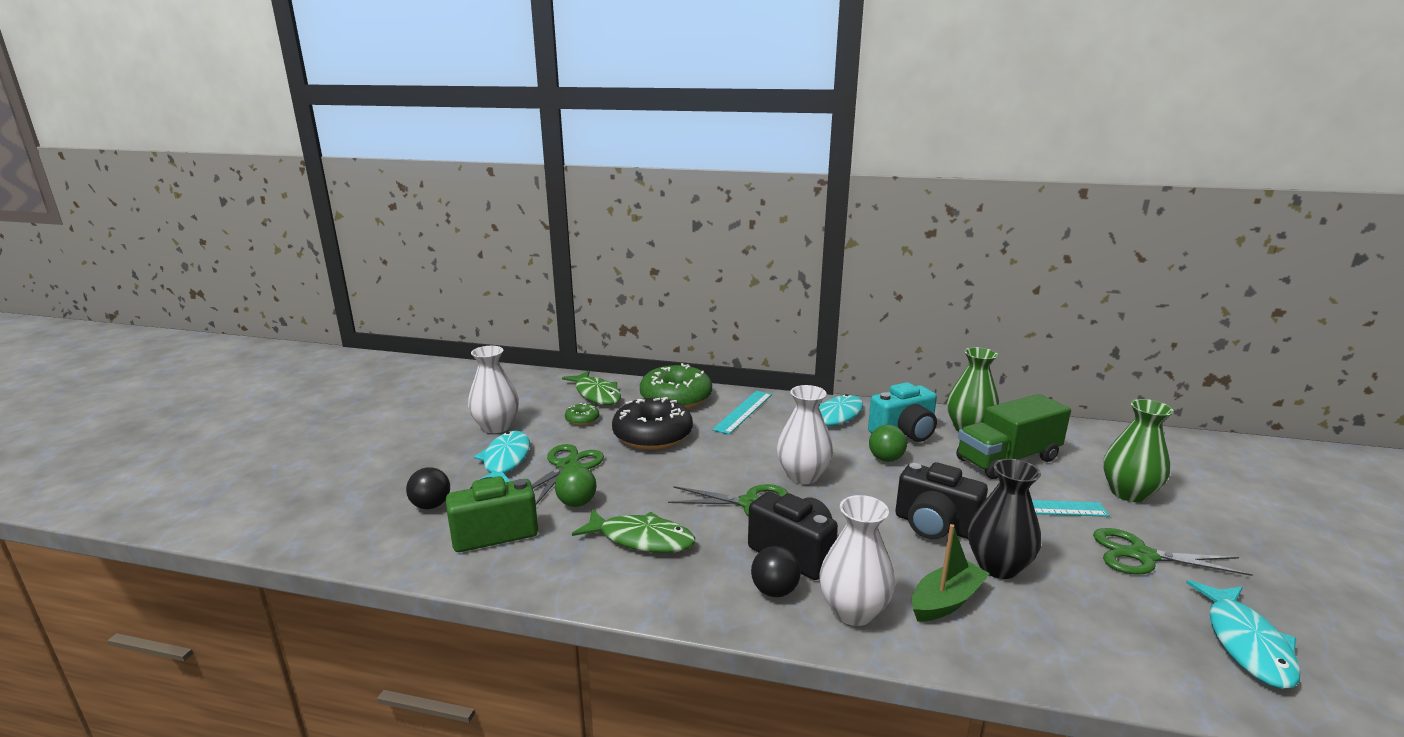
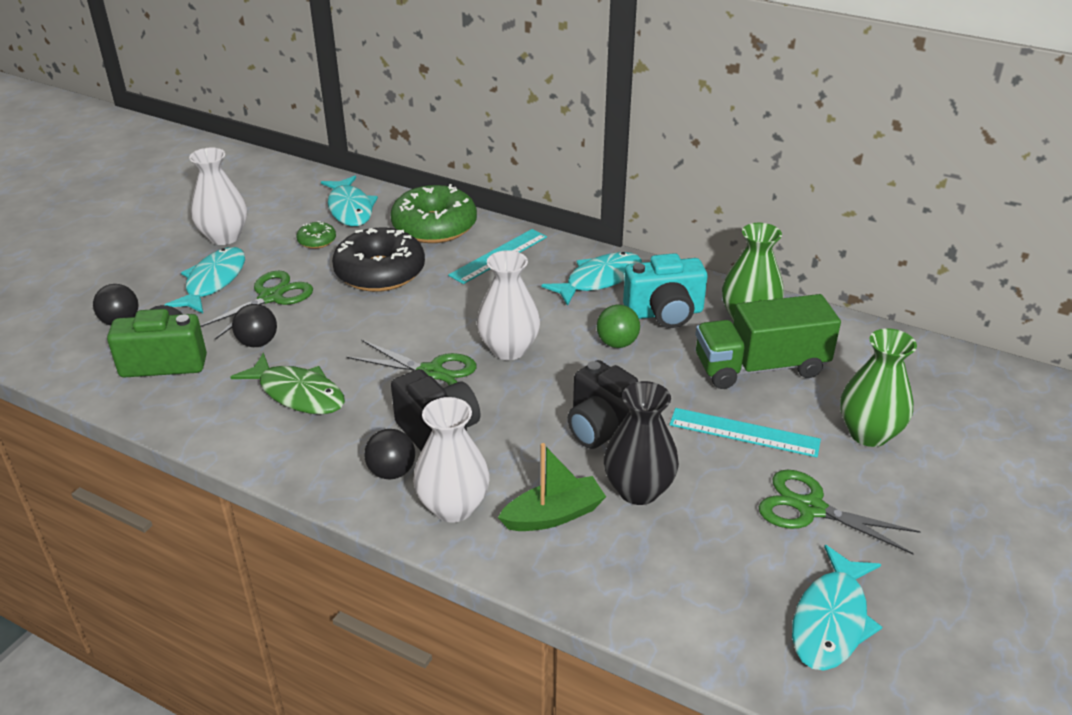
camera: 15 degrees right, 15 degrees up
(577, 503) = (258, 342): green ball -> black ball
(596, 394) = (350, 209): green fish -> turquoise fish

